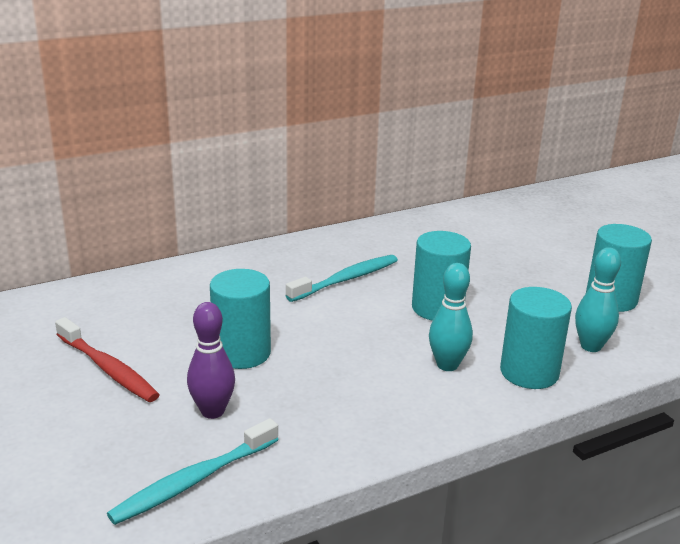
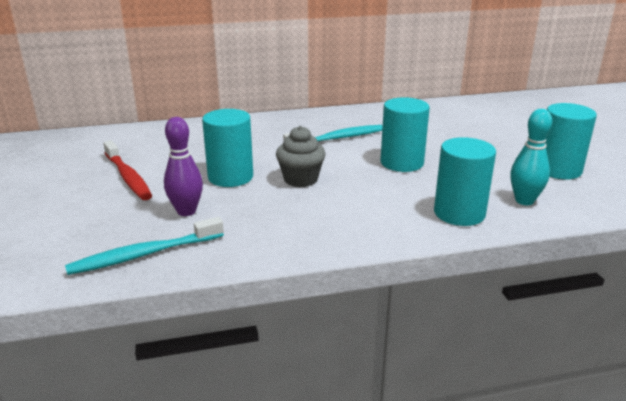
camera: 15 degrees right, 0 degrees up
(330, 346) = (300, 179): none -> grey cupcake
(447, 365) = (390, 201): turquoise bowling pin -> none

